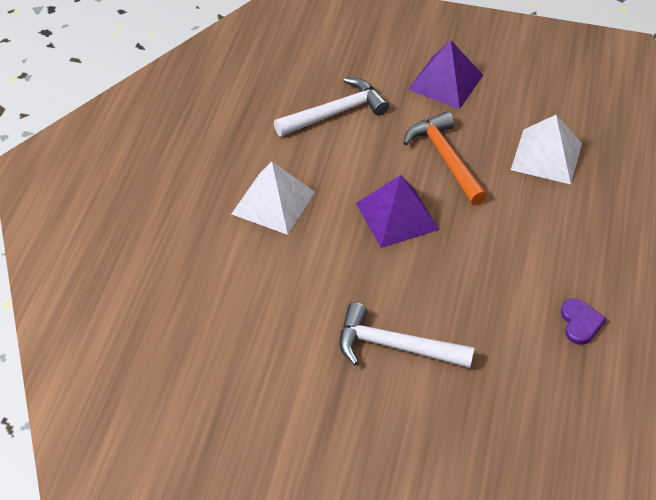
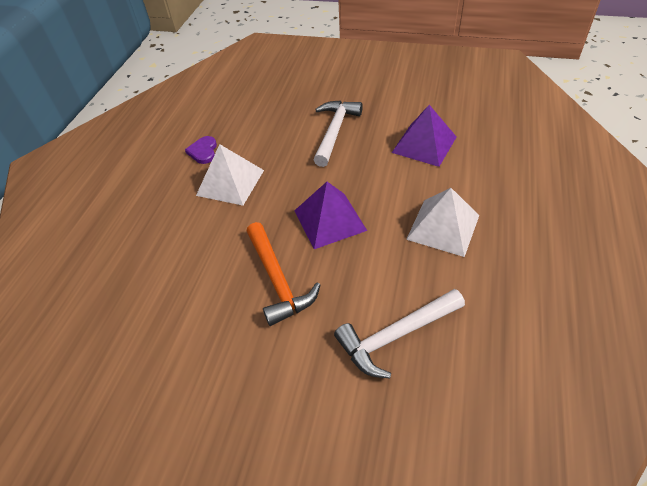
camera: 175 degrees left, 0 degrees up
(395, 346) = (334, 131): white hammer -> white hammer turned 90 degrees counterclockwise
(445, 82) = (260, 391): purple pyramid -> purple pyramid (424, 144)
(546, 156) = (175, 287): white pyramid -> white pyramid (230, 182)

